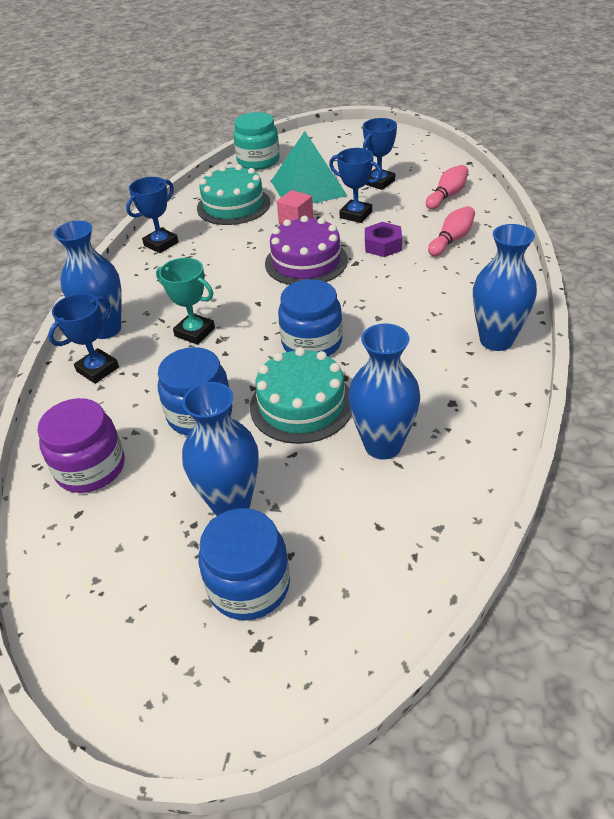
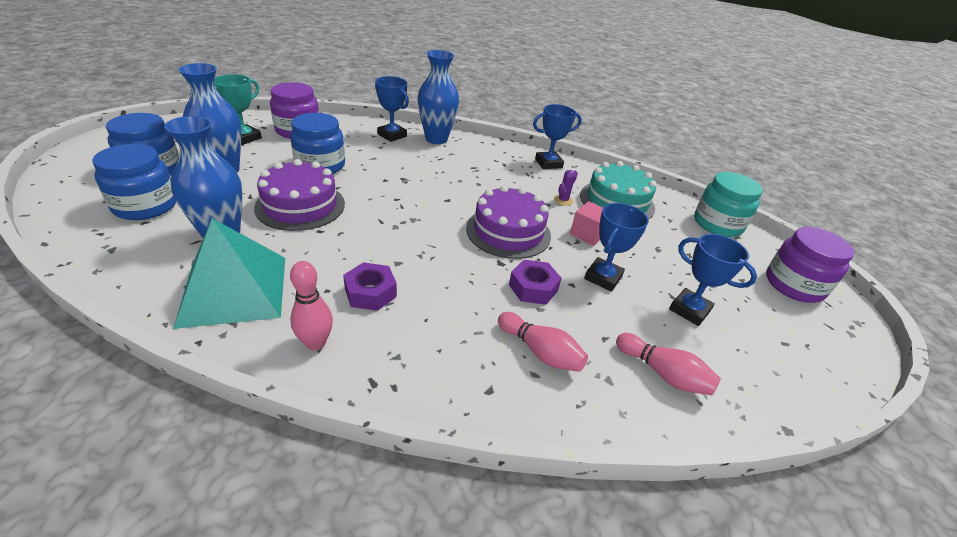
camera: 85 degrees right, 5 degrees down
(161, 244) = (548, 163): blue trophy -> blue trophy turned 60 degrees counterclockwise
(195, 332) = (417, 169): turquoise trophy -> turquoise trophy (244, 138)
(239, 234) = (563, 200): none -> purple cactus
(301, 405) = (300, 205): turquoise cake -> purple cake
(308, 188) = (661, 250): turquoise pyramid -> turquoise pyramid (234, 290)
(312, 343) = (377, 219): blue jar -> blue jar (145, 206)
(332, 141) = (794, 285): none -> purple jar
(426, 325) = (370, 292): none -> purple nut
(496, 340) = (315, 343): blue vase -> pink bowling pin

